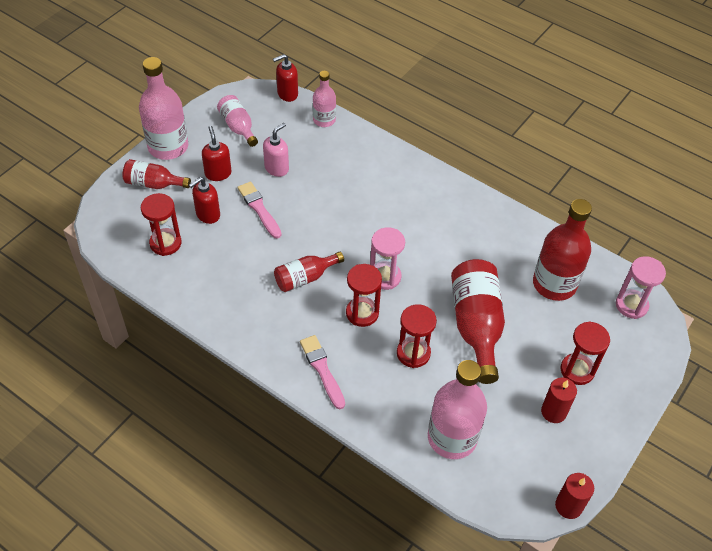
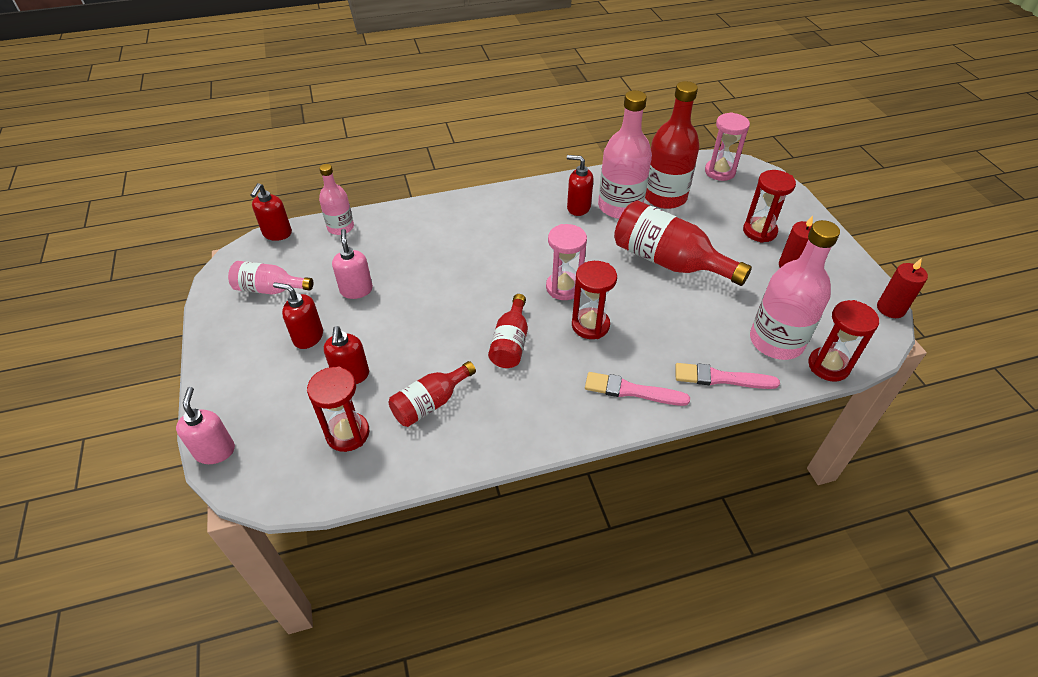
camera: 50 degrees left, 5 degrees down
(107, 194) = (215, 451): none -> pink soap dispenser
(154, 184) = (255, 399): red bottle -> red bottle (430, 403)
(168, 147) = (221, 358): pink bottle -> pink bottle (620, 207)
(259, 209) = (390, 330): pink brush -> pink brush (721, 378)
(413, 353) = (665, 316): red hourglass -> red hourglass (828, 366)
(481, 236) = (578, 207): none -> red soap dispenser

